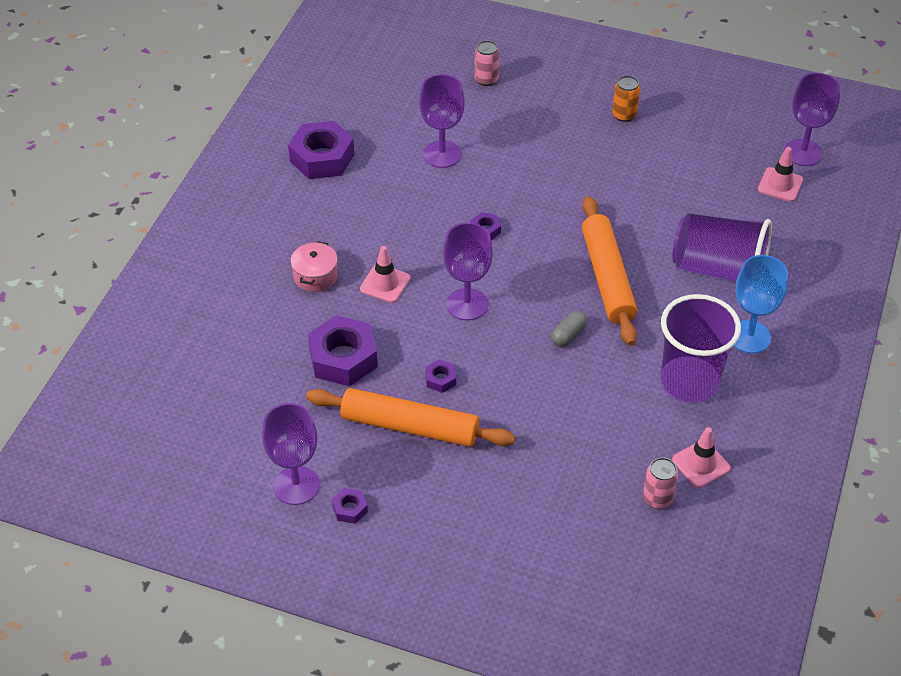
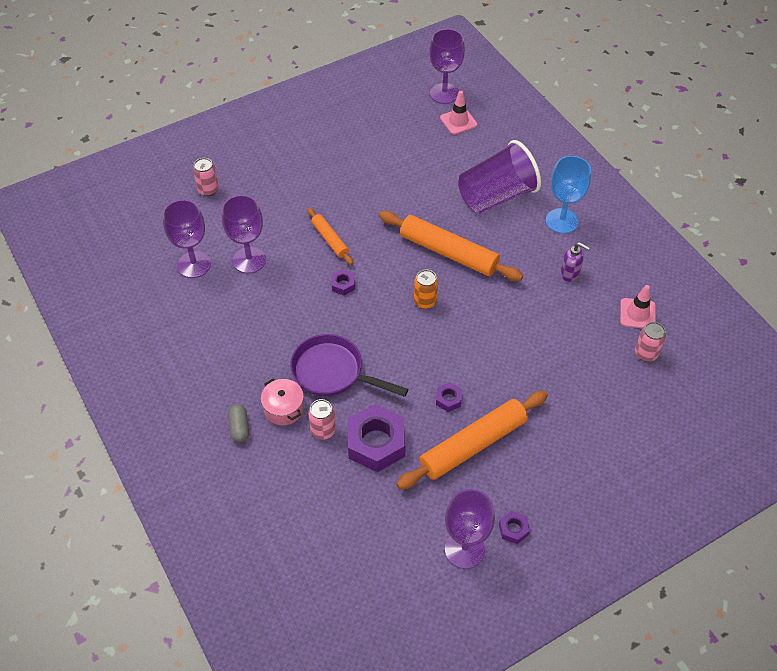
camera: 50 degrees left, 5 degrees up
(320, 315) = (323, 430): none -> pink can
(322, 158) = (174, 328): purple nut -> none
(385, 283) = (333, 372): pink traffic cone -> purple pan
(467, 304) = (397, 340): purple goblet -> purple goblet (194, 264)
(525, 189) = (330, 239): none -> orange rolling pin
(568, 335) = (476, 305): grey capsule -> grey capsule (239, 427)
(624, 115) = (321, 147): orange can -> orange can (425, 301)
(689, 382) = (570, 273): purple cup -> purple soap dispenser

